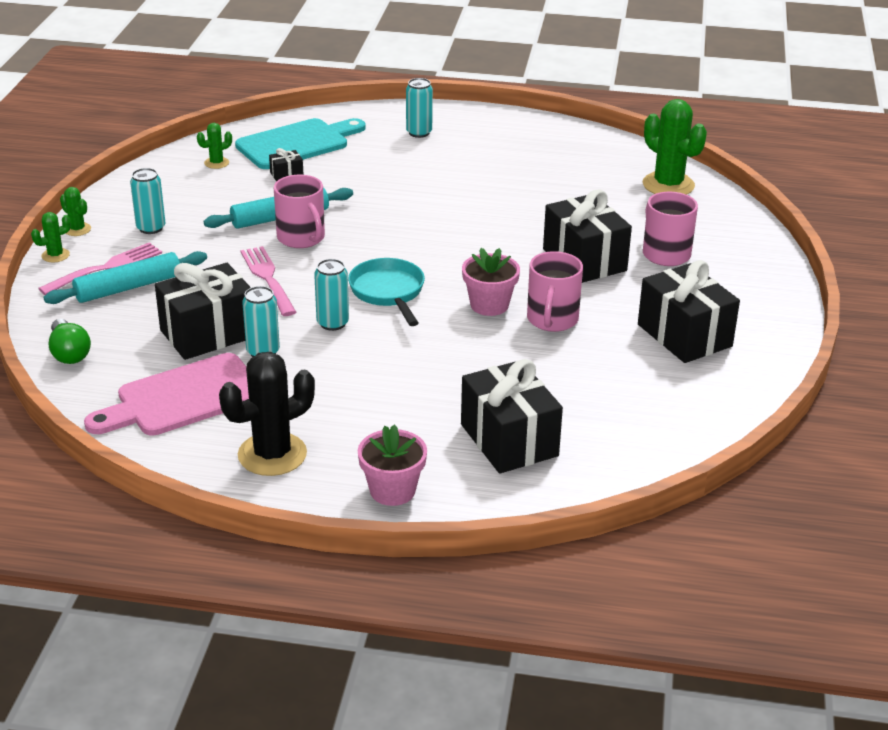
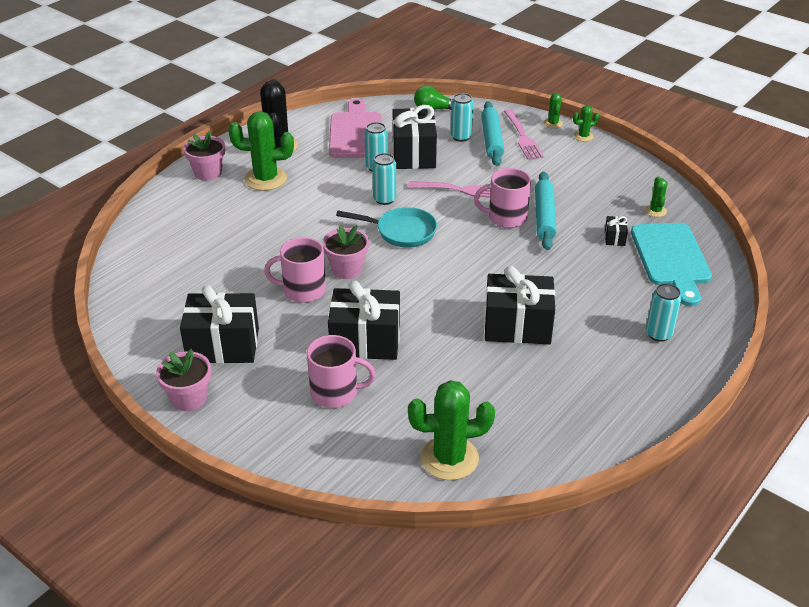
camera: 120 degrees right, 5 degrees up
(151, 228) = (566, 162): turquoise can -> turquoise can (461, 137)
(364, 431) = (265, 179): none -> green cactus
(509, 440) = (203, 224): black gift -> black gift (517, 326)
(552, 319) = (303, 290): pink mug -> pink mug turned 45 degrees counterclockwise
(769, 325) = (189, 398): none -> pink flower pot

